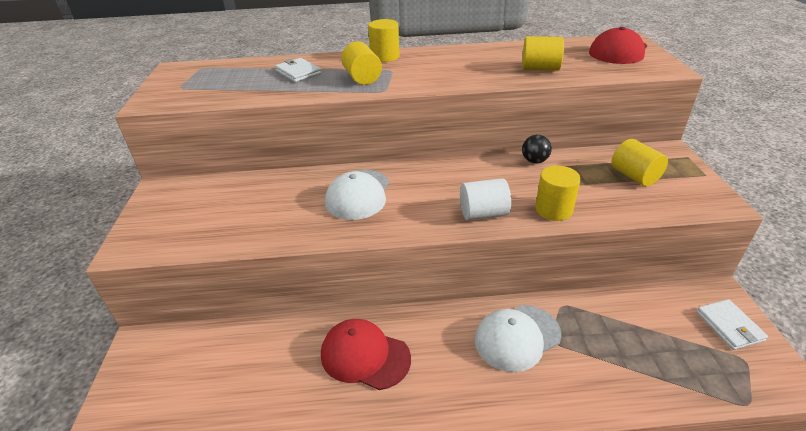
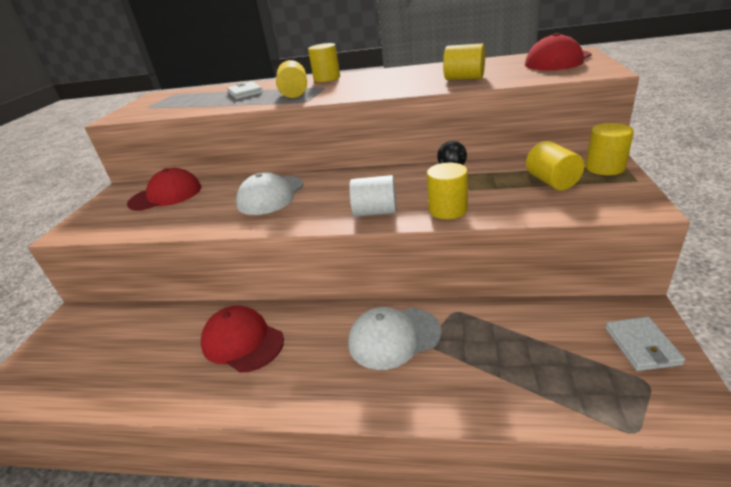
camera: 15 degrees right, 5 degrees down
(228, 195) = (166, 195): none -> red cap
(674, 161) = (605, 168): none -> yellow cylinder

